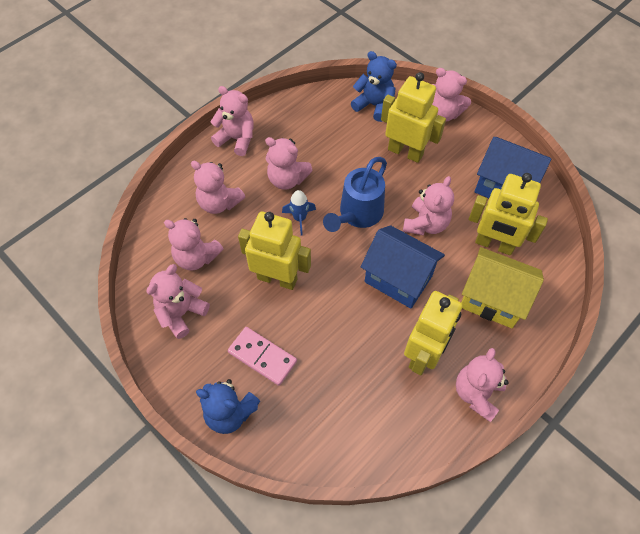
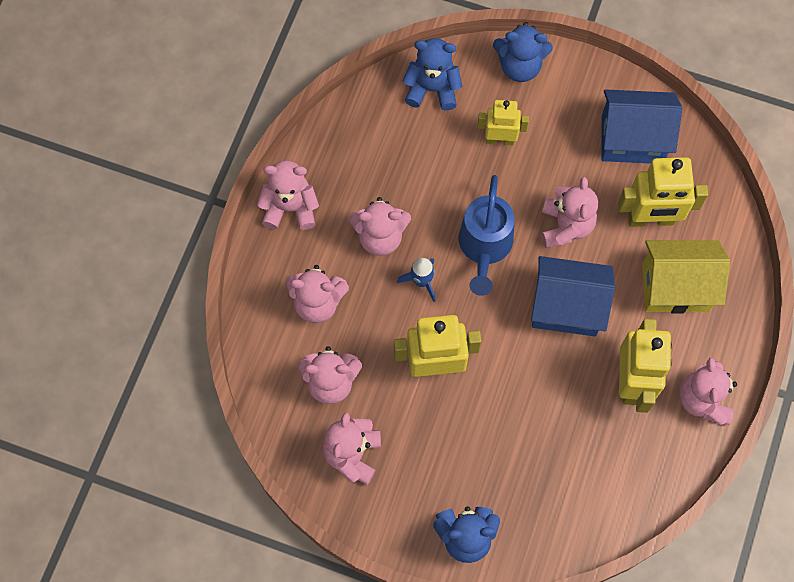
camera: 25 degrees left, 10 degrees up
(262, 357) = (467, 462): pink domino -> none
(405, 152) = (500, 139): yellow robot -> yellow robot, size x0.62
(443, 114) = (520, 66): pink teddy bear -> blue teddy bear

